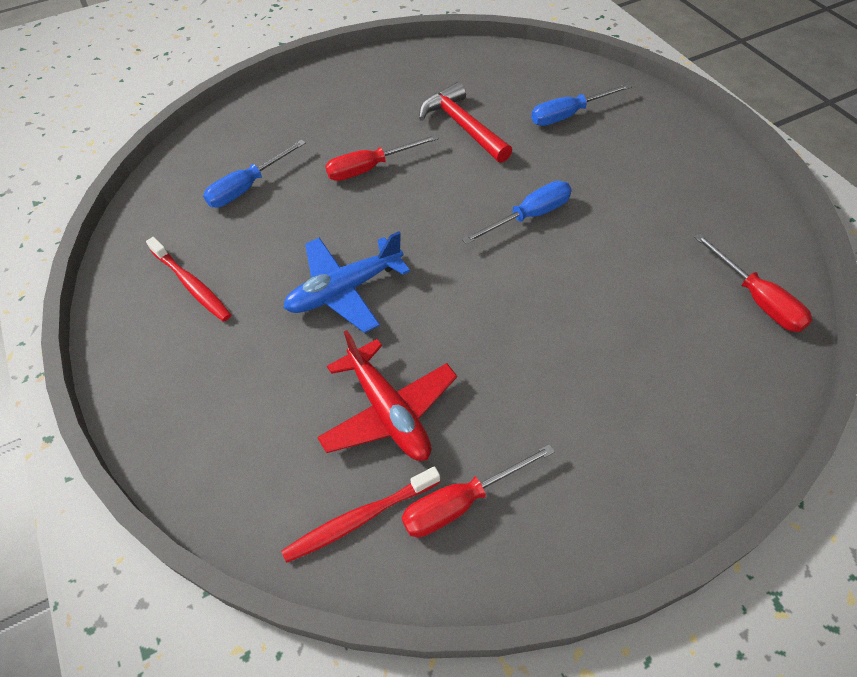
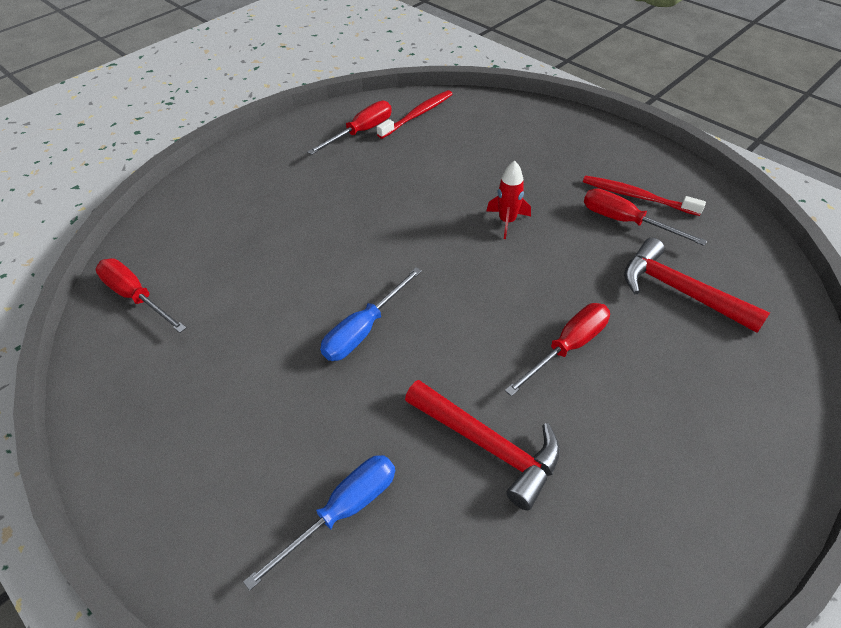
camera: 160 degrees right, 5 degrees down
(230, 259) = (625, 222): none -> red screwdriver
(248, 187) = (680, 291): blue screwdriver -> red hammer
(345, 290) = (507, 221): blue plane -> red rocket
(388, 411) = (426, 159): red plane -> none

